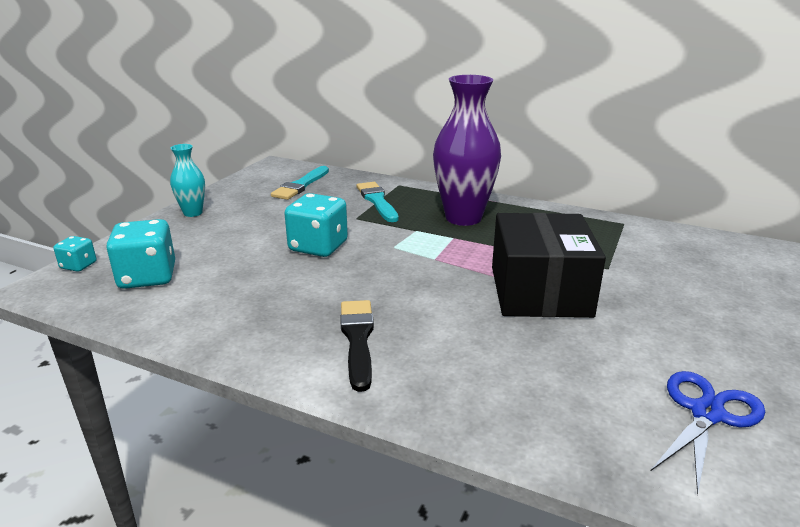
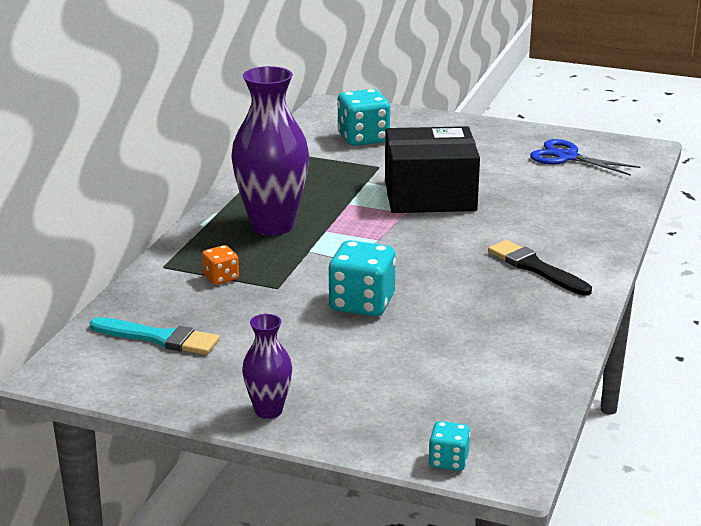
camera: 95 degrees left, 0 degrees up
(147, 277) = (462, 400): turquoise dice -> turquoise dice (363, 138)
(193, 213) = (268, 410): turquoise vase -> purple vase
(357, 339) = (535, 268): black brush -> black brush turned 60 degrees clockwise
(377, 201) = (221, 278): turquoise brush -> orange dice

